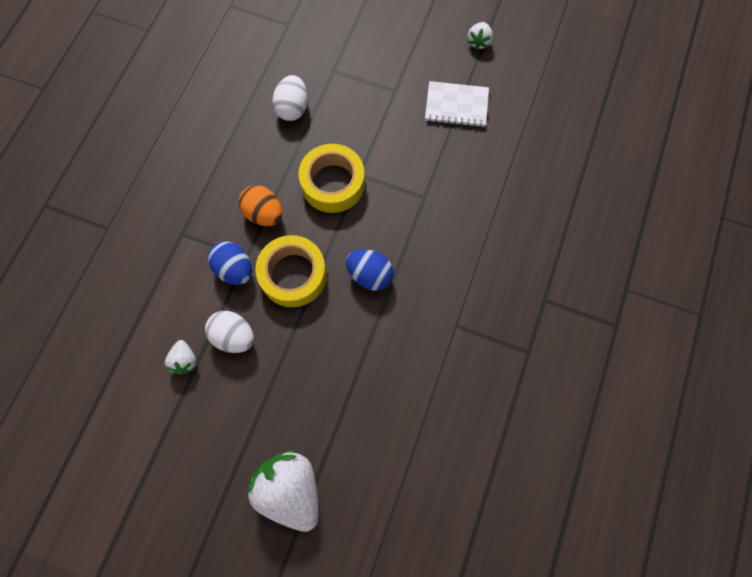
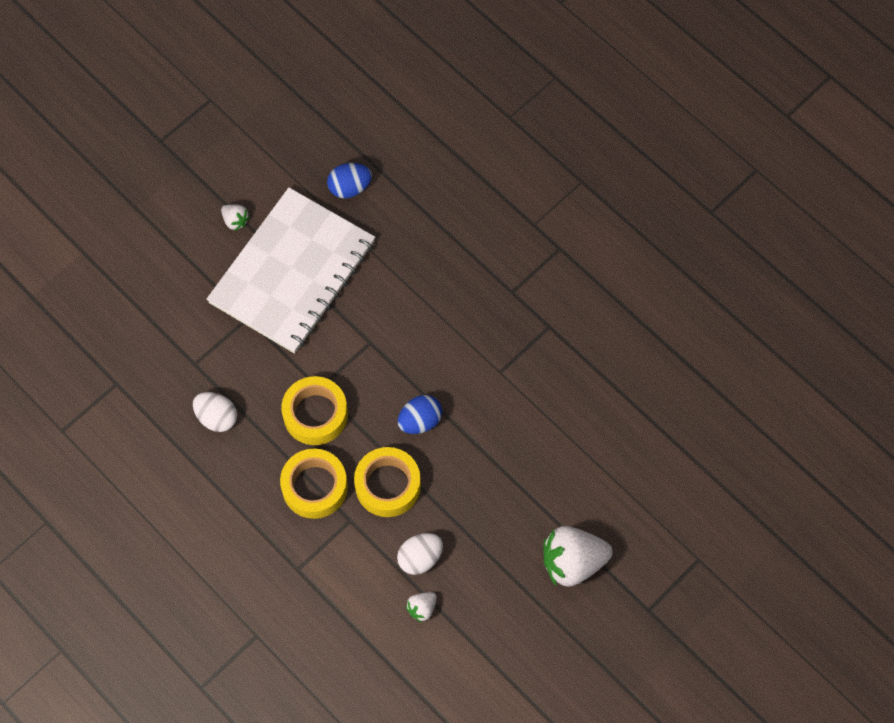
camera: 65 degrees left, 5 degrees down
(185, 360) = (422, 608): white strawberry -> white strawberry turned 120 degrees clockwise
(235, 269) = (357, 533): blue egg -> blue egg (349, 188)
(264, 213) = (314, 487): orange egg -> yellow tape
(456, 105) = (292, 272): white notebook -> white notebook, size x2.36

